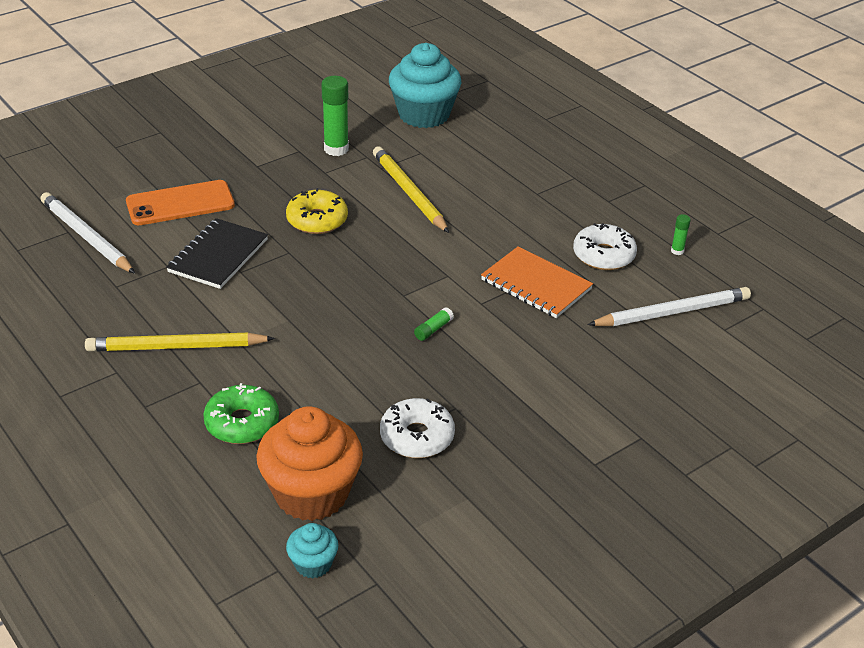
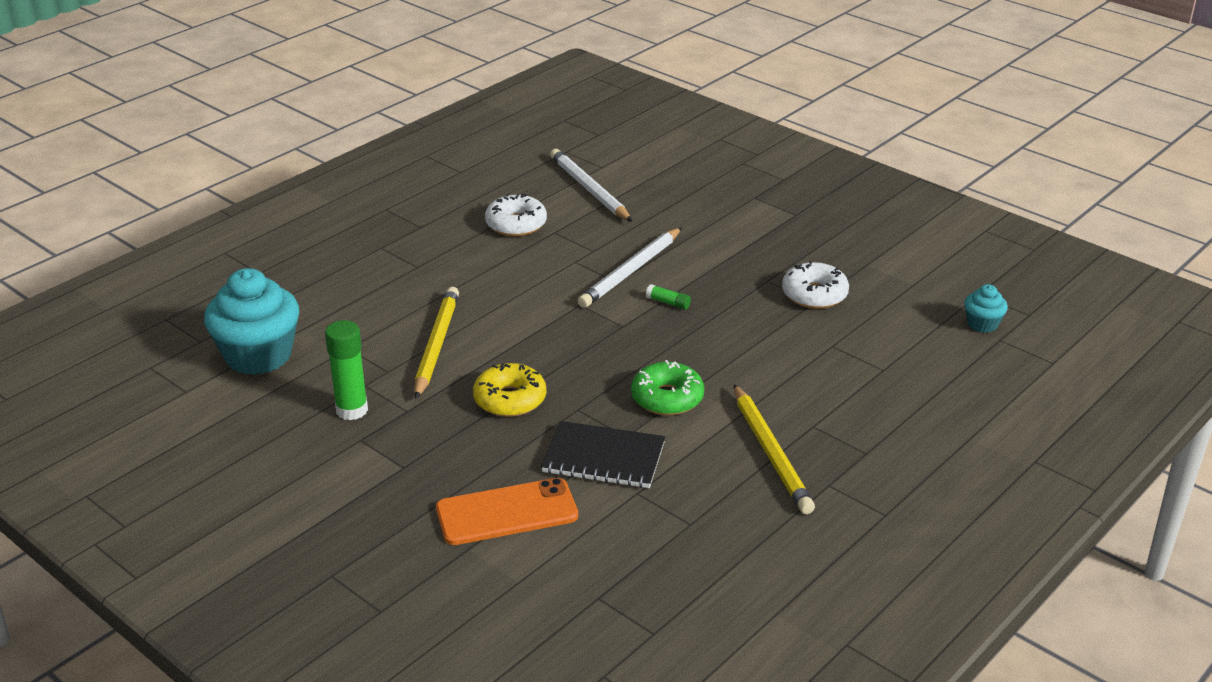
camera: 100 degrees left, 5 degrees down
(86, 237) = (604, 576): white pencil -> white pencil (631, 271)
(180, 204) = (507, 512): orange phone -> orange phone turned 75 degrees counterclockwise
(242, 423) = (853, 388): green donut -> green donut (667, 398)
(311, 493) = (912, 336): orange cupcake -> none
(409, 192) = (436, 345): yellow pencil -> yellow pencil turned 135 degrees clockwise
(536, 285) = (576, 255): orange notebook -> none
(677, 251) = (496, 189): green glue stick -> none

